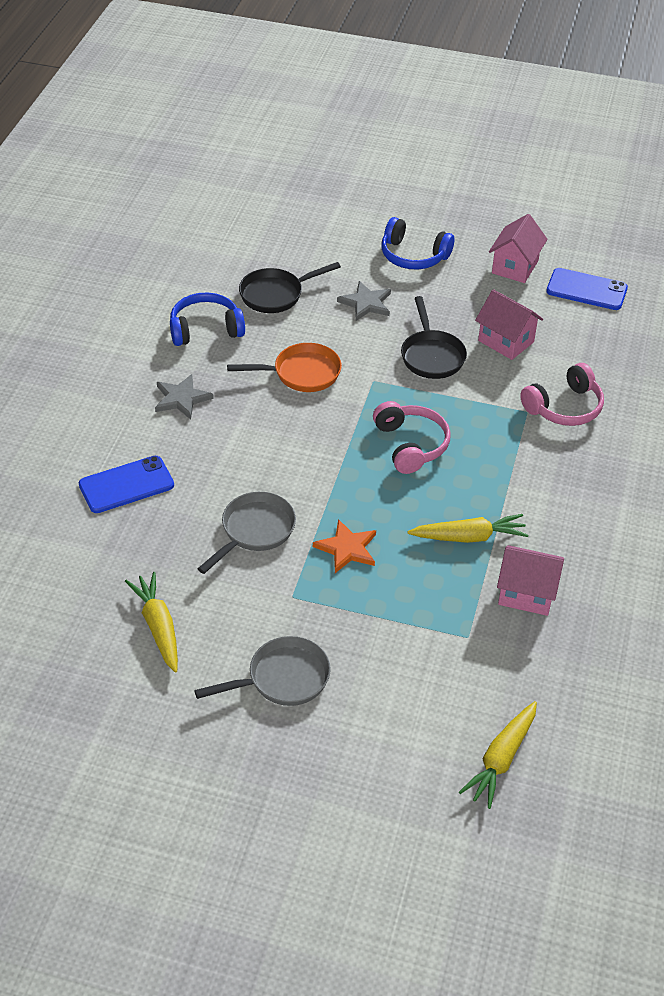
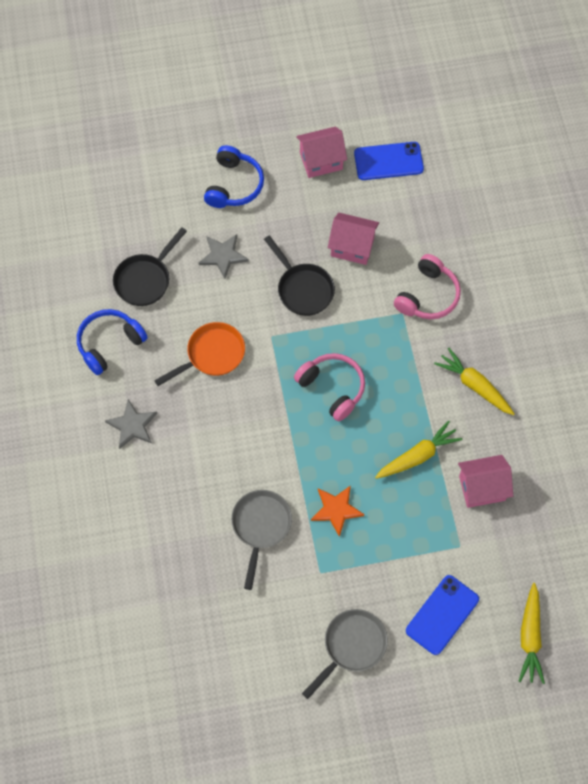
camera: 25 degrees left, 20 degrees up
(126, 485) = (139, 531): blue phone -> blue phone (442, 615)
(158, 626) = (239, 647): yellow carrot -> yellow carrot (474, 385)
(413, 256) = (234, 185): blue headphones -> blue headphones turned 75 degrees counterclockwise
(515, 267) = (321, 161): pink house -> pink house turned 75 degrees clockwise

